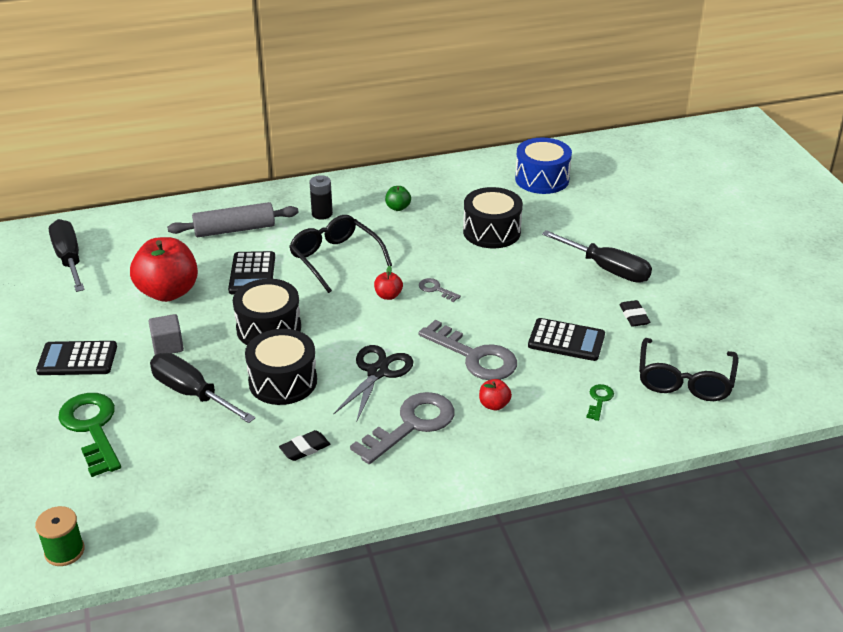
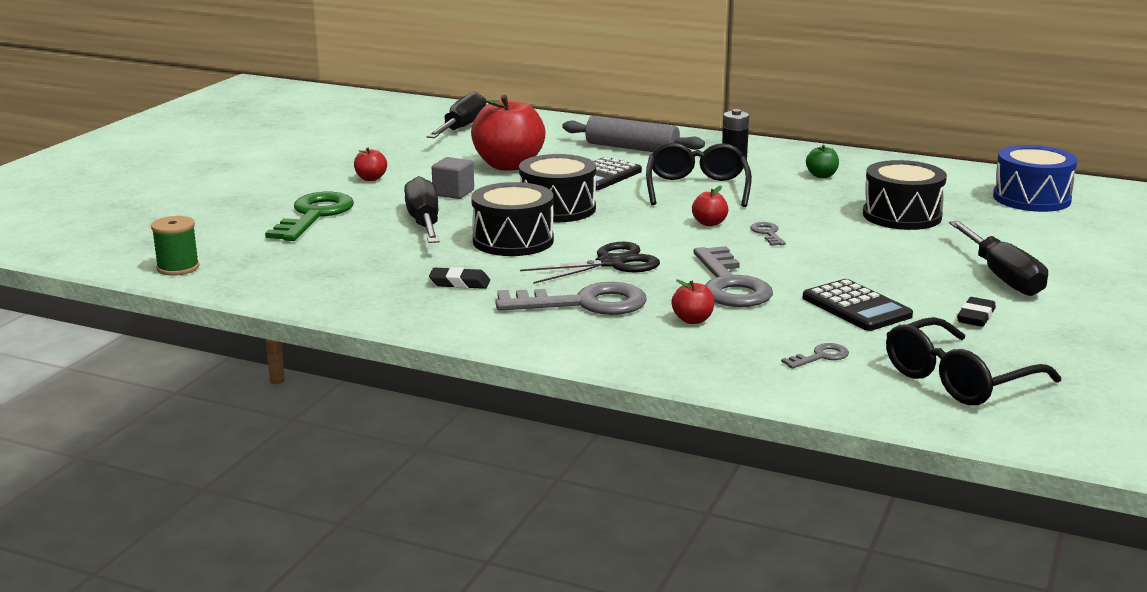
camera: 40 degrees right, 15 degrees down
(77, 359) = (371, 178): black calculator -> red apple
(599, 400) = (820, 357): green key -> grey key

